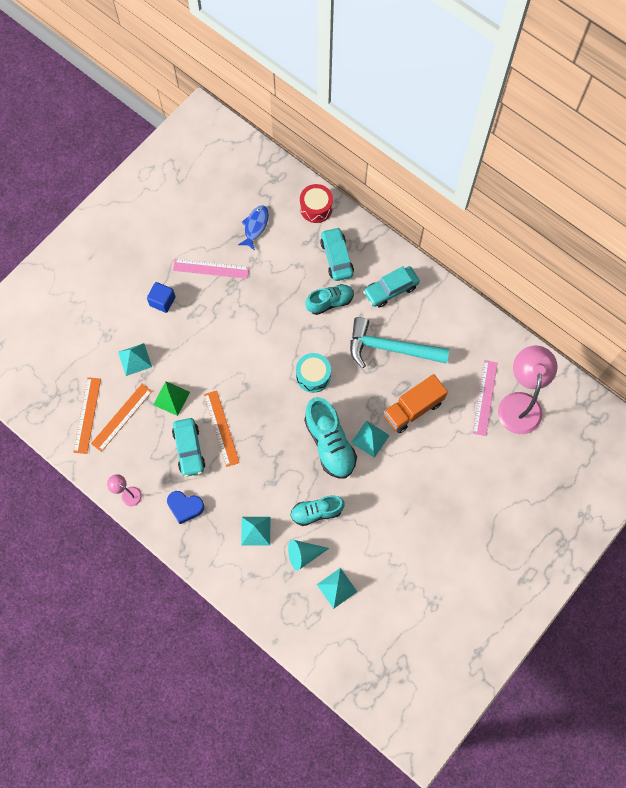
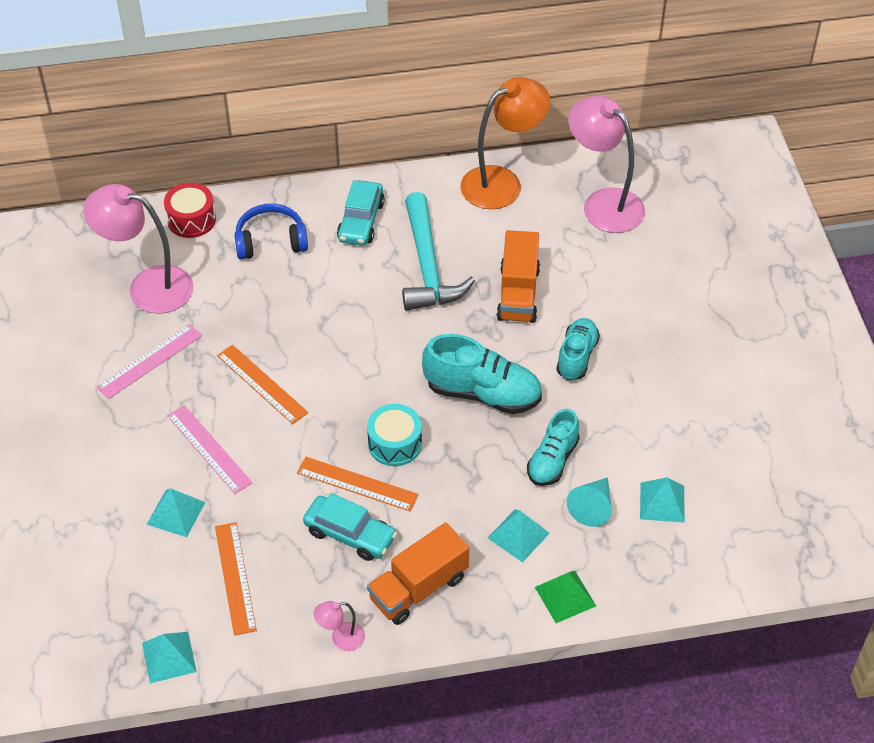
camera: 50 degrees left, 20 degrees down
(87, 415) = (192, 614): orange ruler -> orange ruler (261, 384)
(162, 301) = (135, 435): blue cube -> none
(171, 398) = (266, 509): green pyramid -> green pyramid (565, 596)
(185, 507) = (418, 588): blue heart -> orange truck
(255, 226) = (148, 286): blue fish -> pink lamp
(313, 376) = (386, 354): turquoise drum -> turquoise drum (395, 444)
(330, 302) = (316, 281): turquoise shoe -> turquoise shoe (576, 356)
(336, 258) = (271, 241): turquoise car -> blue headphones
(370, 439) = (514, 353): turquoise pyramid -> turquoise pyramid (169, 657)
(390, 348) = (428, 266): turquoise hammer -> turquoise hammer turned 60 degrees counterclockwise
(484, 397) = (567, 226): pink ruler -> pink ruler (209, 449)
(485, 338) = (502, 182): none -> orange lamp

